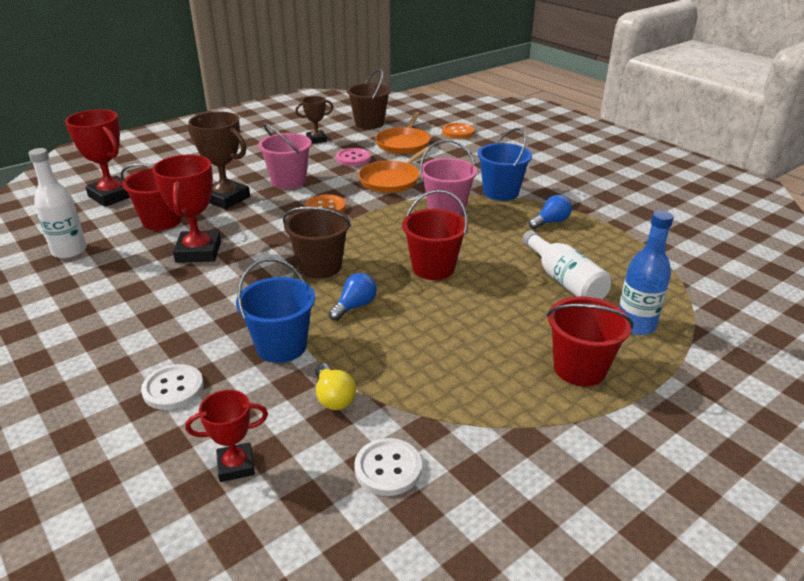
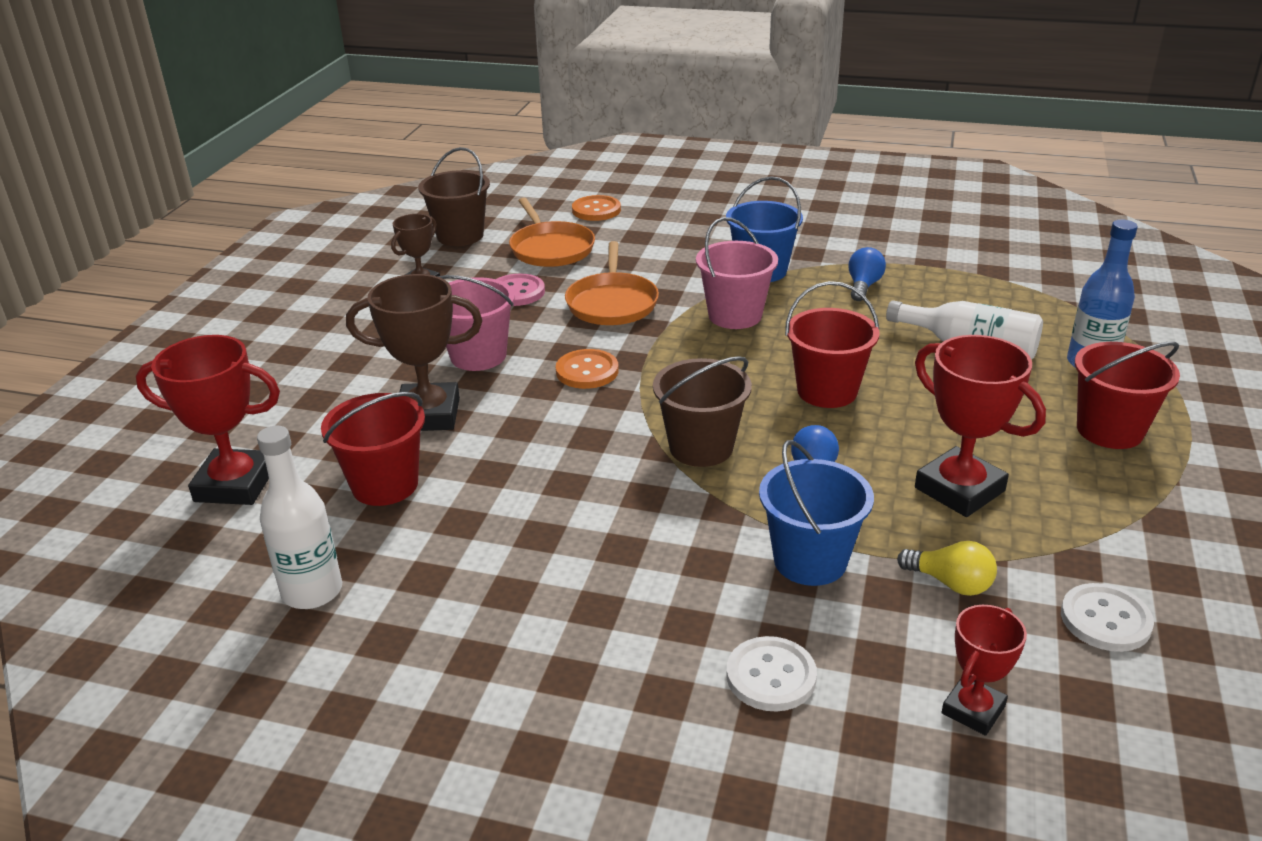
camera: 35 degrees left, 0 degrees up
(198, 252) = (514, 501): red trophy -> red trophy (959, 489)

